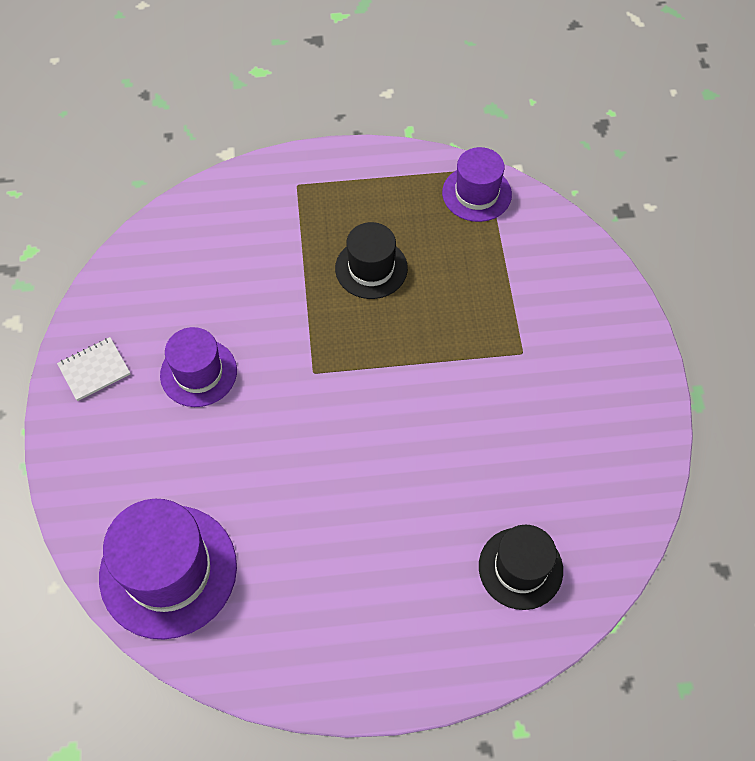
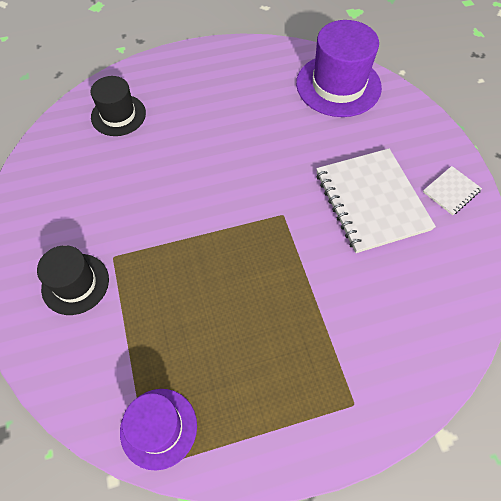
camera: 170 degrees right, 0 degrees up
(198, 373) = (371, 201): purple hat -> white notebook
(371, 268) = (255, 316): black hat -> black hat (75, 284)

